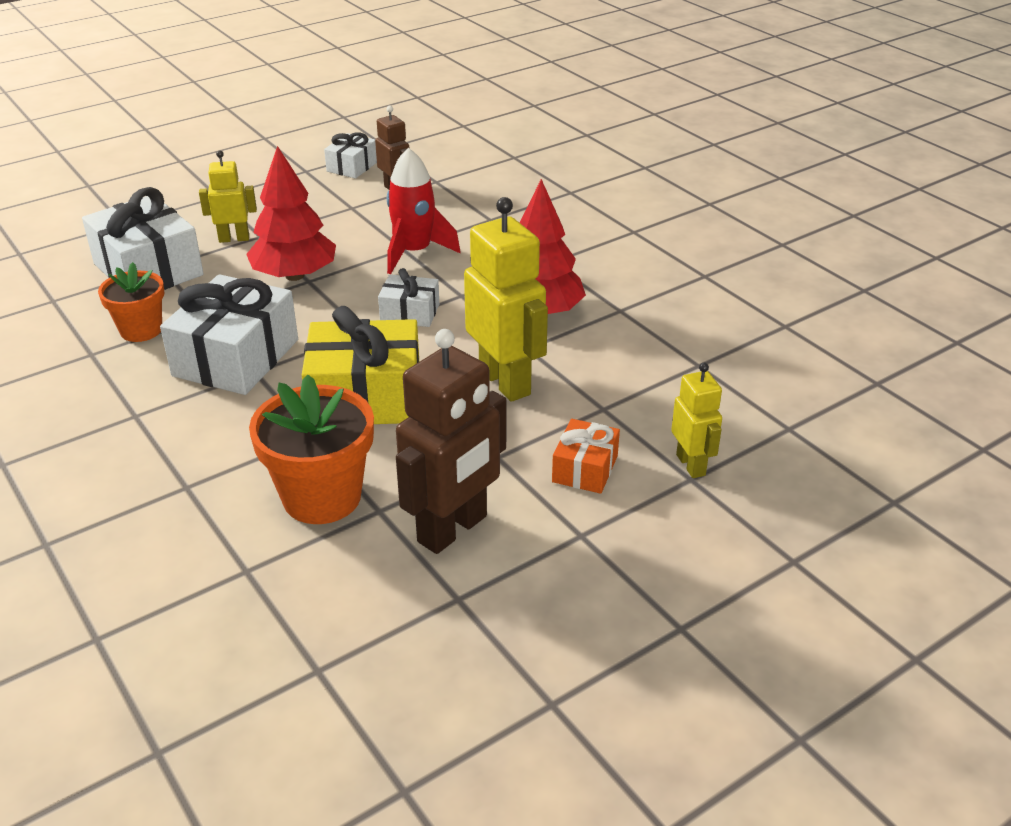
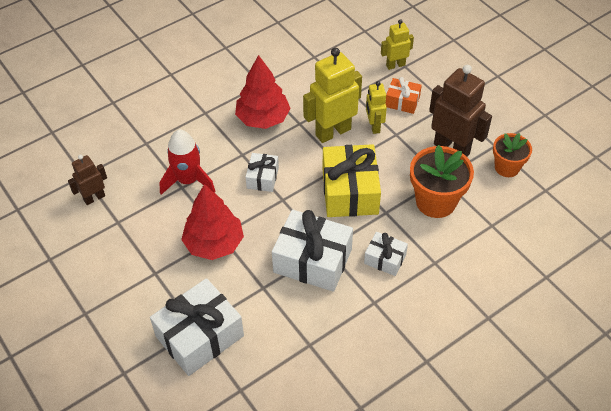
camera: 90 degrees left, 15 degrees up
(141, 330) = (281, 321): orange flower pot -> orange flower pot (507, 167)
(234, 238) = (158, 289): yellow robot -> yellow robot (374, 126)
(352, 167) = (49, 228): white gift -> white gift (385, 259)

